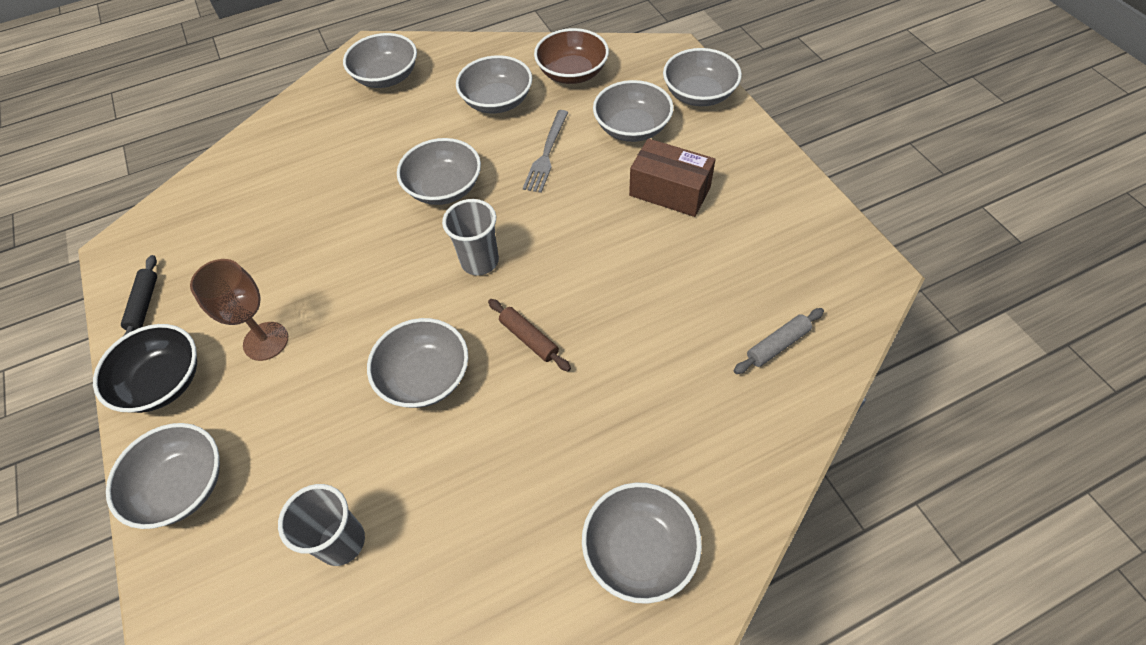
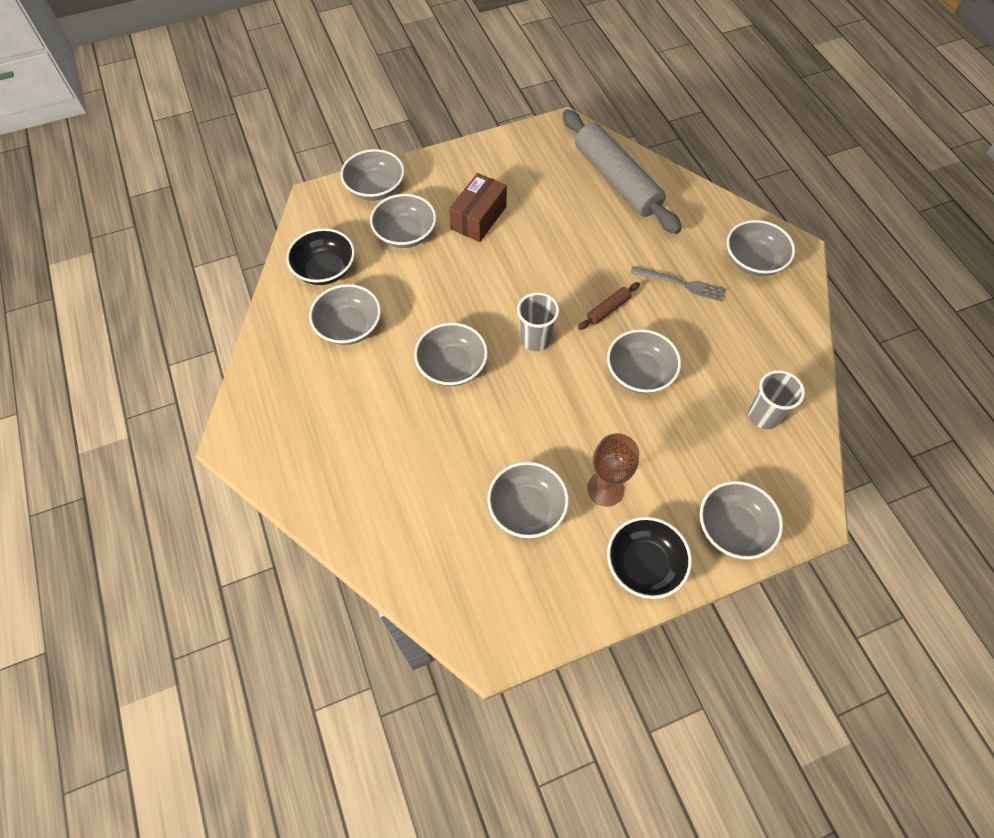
camera: 90 degrees left, 5 degrees up
(144, 304) = (562, 603): black rolling pin -> none
(386, 77) = (288, 421): grey bowl -> grey bowl (527, 508)
(546, 154) = (424, 292): grey fork -> grey fork (681, 284)
(572, 73) = (325, 269): brown bowl -> black bowl
(777, 345) = (616, 180): grey rolling pin -> grey rolling pin, size x2.48

